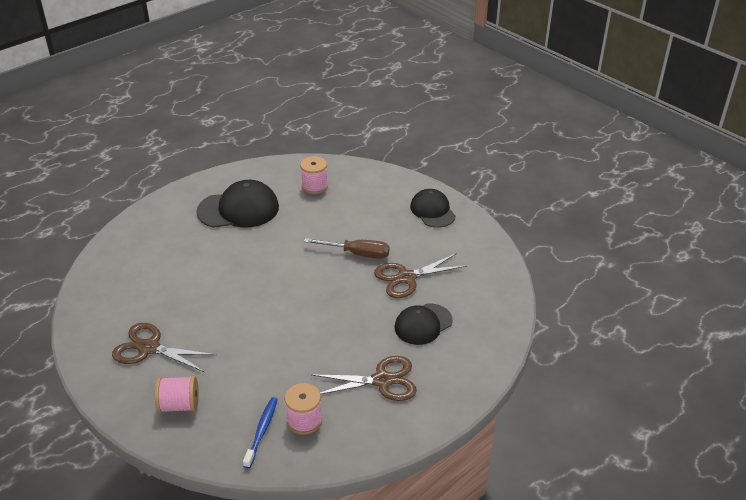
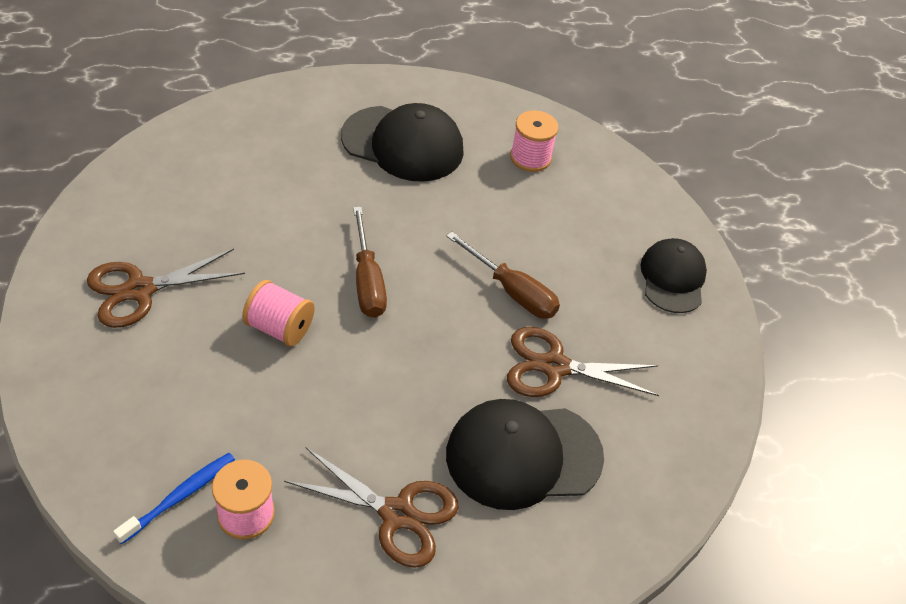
camera: 25 degrees right, 10 degrees up
(149, 348) = (140, 290): brown scissors -> brown scissors turned 75 degrees counterclockwise
(179, 405) = (111, 395): pink spool -> pink spool (279, 328)
(276, 284) = (367, 281): none -> brown screwdriver
(423, 324) = (523, 455): black cap -> black cap, size x1.52

